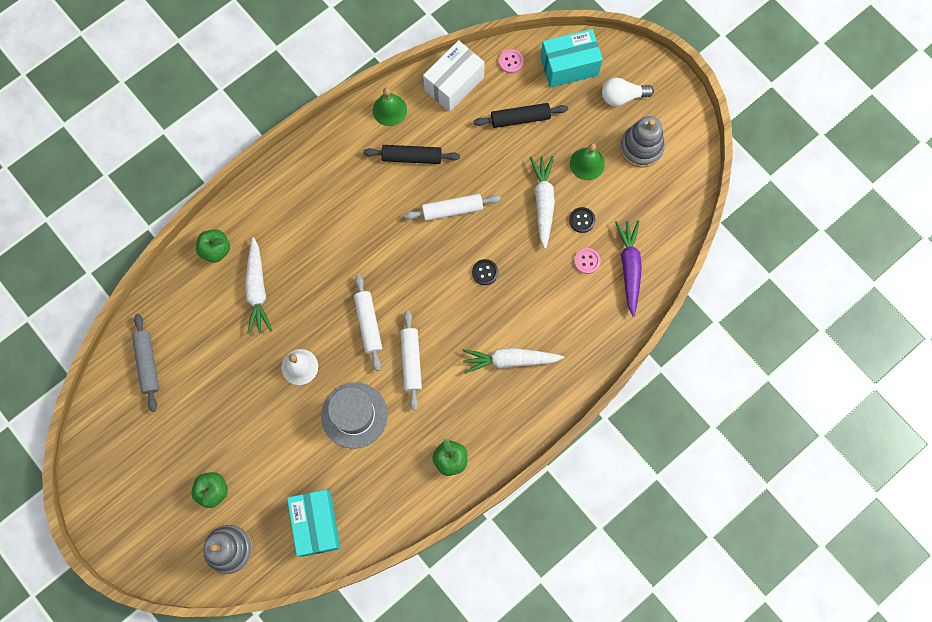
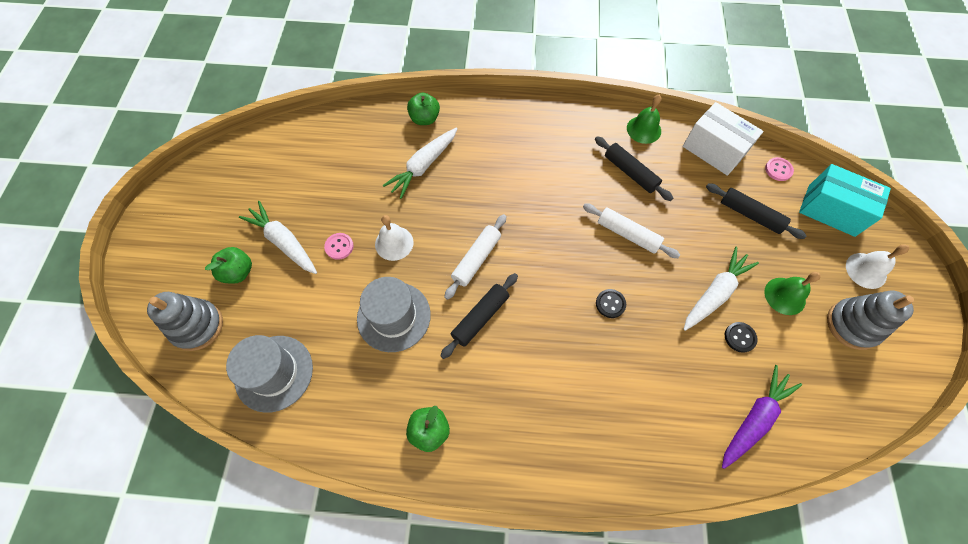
camera: 45 degrees right, 10 degrees down
(148, 363) = (301, 150): grey rolling pin -> none
(316, 524) = (274, 373): turquoise box -> grey hat
(411, 361) = (480, 318): white rolling pin -> black rolling pin
(454, 84) = (713, 150): white box -> white box turned 45 degrees clockwise
(510, 360) = (564, 395): white carrot -> white carrot (284, 242)
(587, 261) = (714, 376): pink button -> pink button (339, 246)
(622, 97) = (866, 270): white light bulb -> white bell

